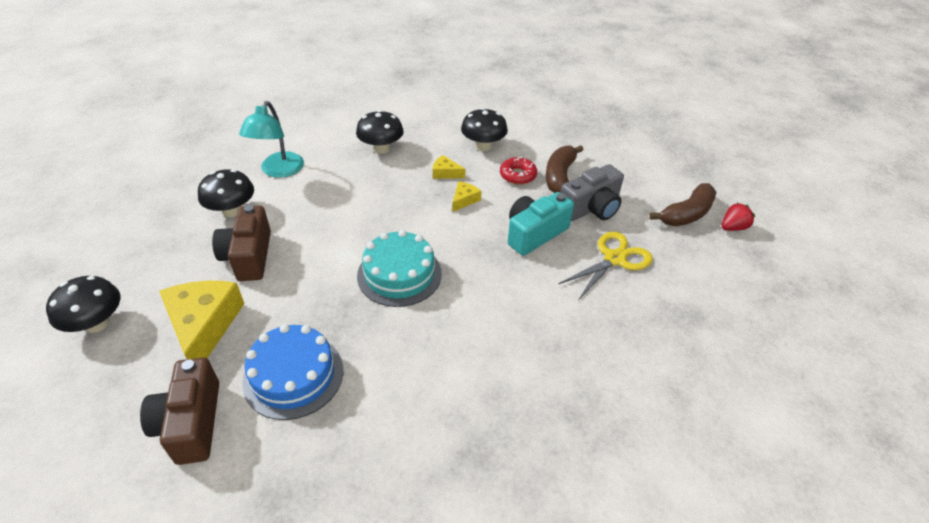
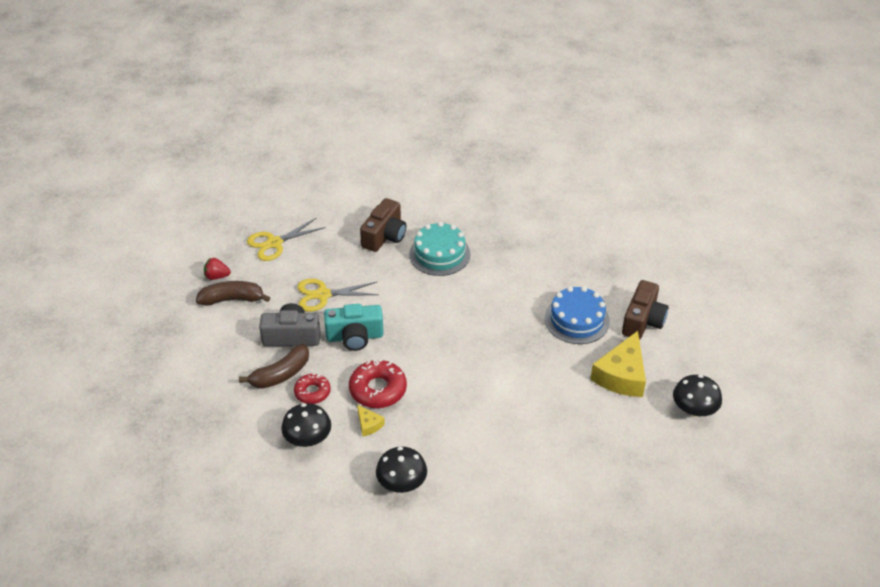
camera: 145 degrees left, 0 degrees up
(232, 211) = (571, 471): black mushroom -> none
(249, 256) = (574, 417): brown camera -> brown camera (385, 236)
(279, 171) = (512, 501): turquoise lamp -> none
(399, 274) = (474, 351): turquoise cake -> turquoise cake (439, 254)
(464, 200) = (378, 389): yellow cheese -> red donut
(740, 291) = (274, 243): none -> yellow scissors

